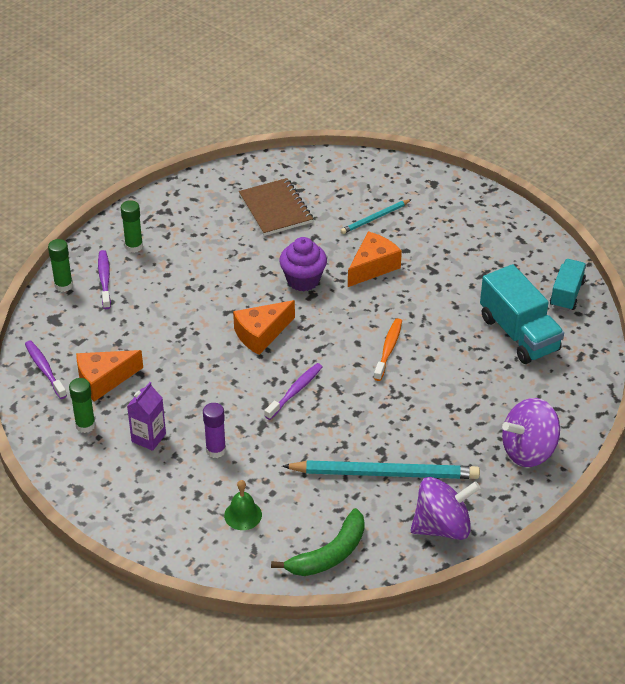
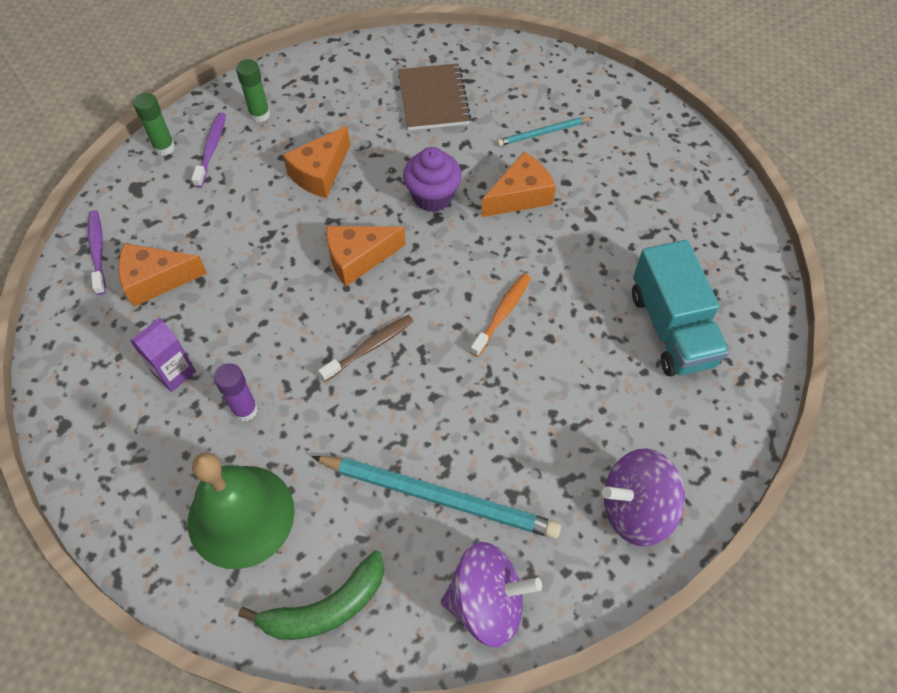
camera: 15 degrees right, 15 degrees up
(85, 425) = (110, 337): green glue stick -> none
(204, 280) = (320, 173): none -> orange cheese
(243, 515) = (241, 516): green bell -> green bell, size x2.17
(295, 391) = (370, 347): purple toothbrush -> brown toothbrush
(567, 294) = (748, 284): turquoise truck -> none

